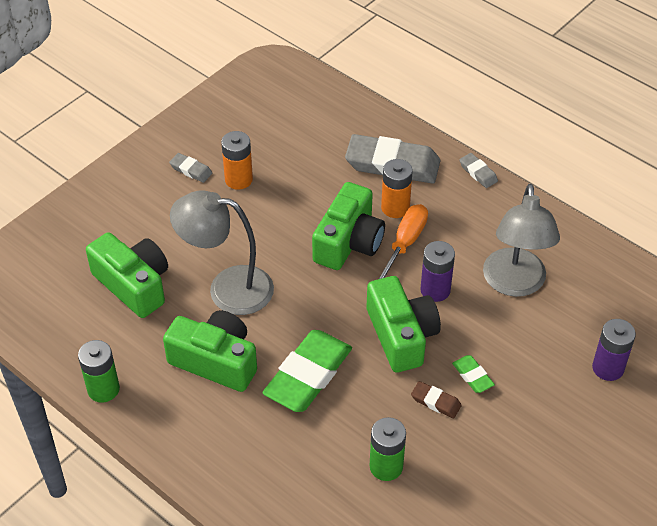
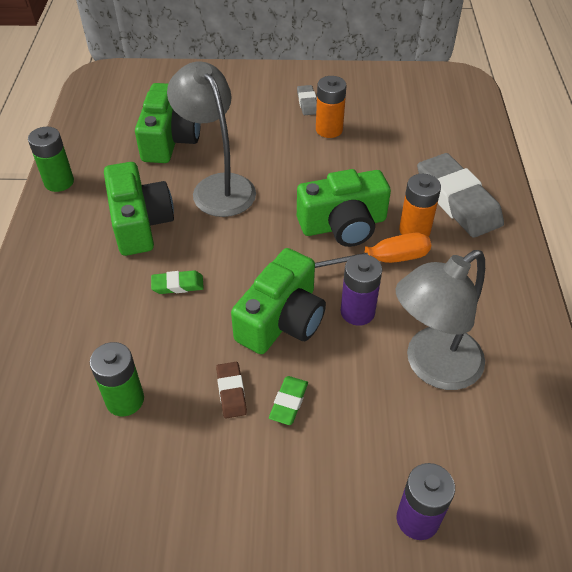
camera: 50 degrees right, 0 degrees up
(308, 375) = (178, 285): green eraser -> green eraser, size x0.46
(478, 173) = (524, 259): grey eraser -> none

